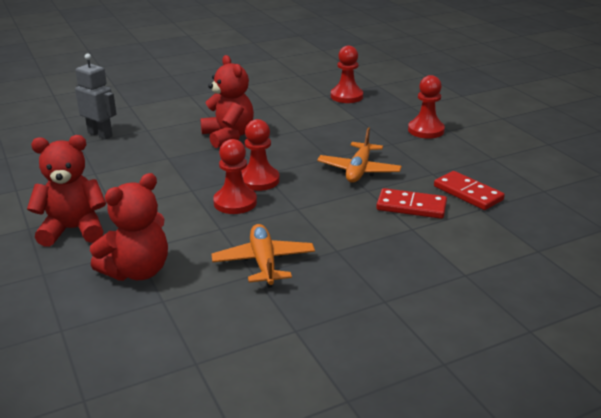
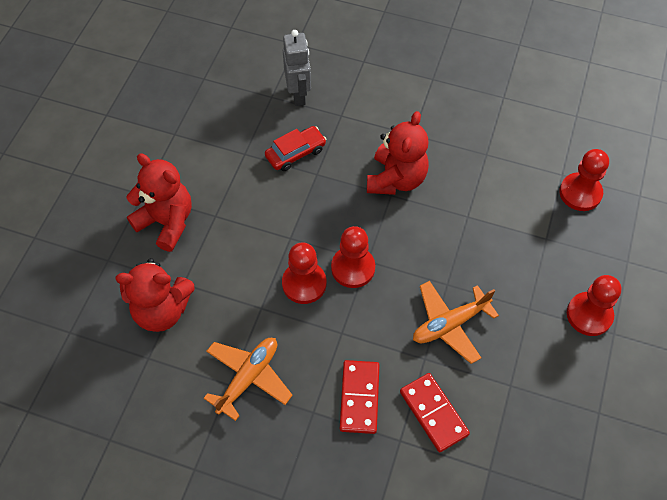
camera: 45 degrees right, 30 degrees up
(137, 156) = (295, 153): none -> red car
(467, 193) = (505, 440): red domino -> red domino (359, 397)

